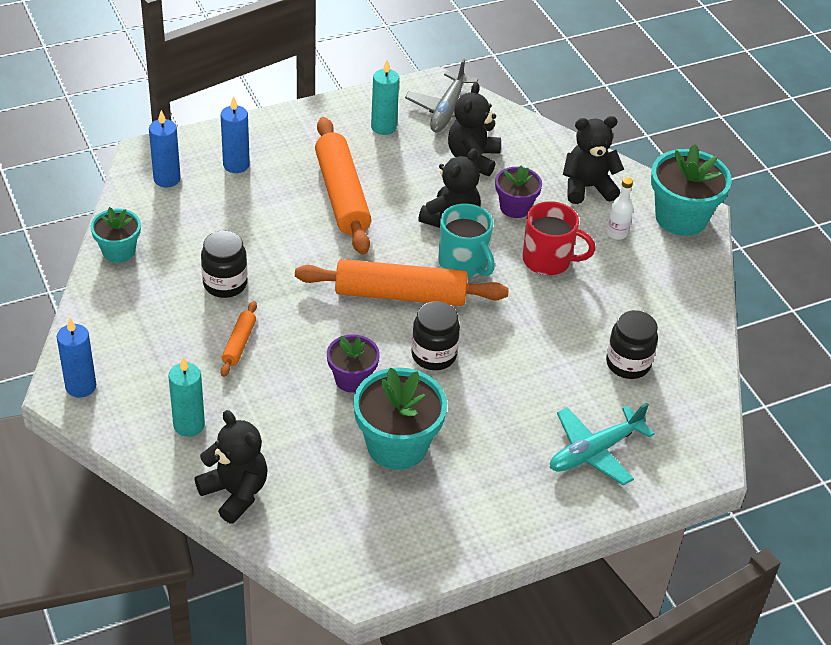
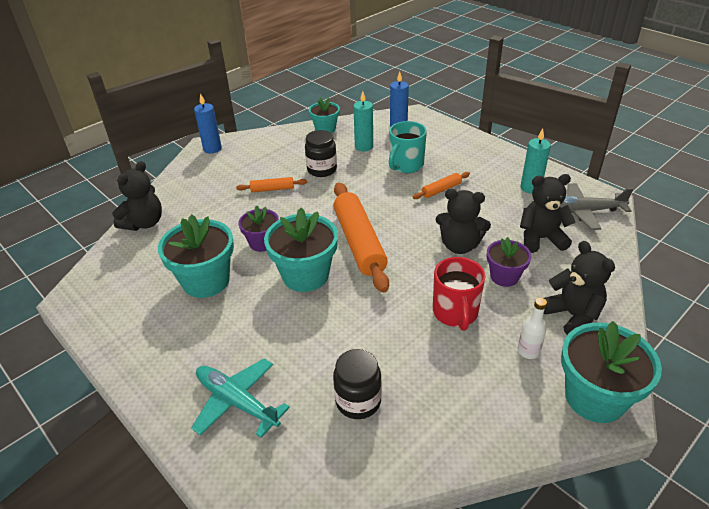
camera: 75 degrees right, 5 degrees down
(189, 425) = (195, 191): turquoise candle -> turquoise candle (364, 147)
(236, 165) = (432, 143): blue candle -> none
(342, 195) = (441, 190): orange rolling pin -> orange rolling pin, size x0.47
(433, 355) = (305, 275): black jar -> turquoise flower pot
(463, 263) = (415, 265): turquoise mug -> turquoise mug (406, 165)

